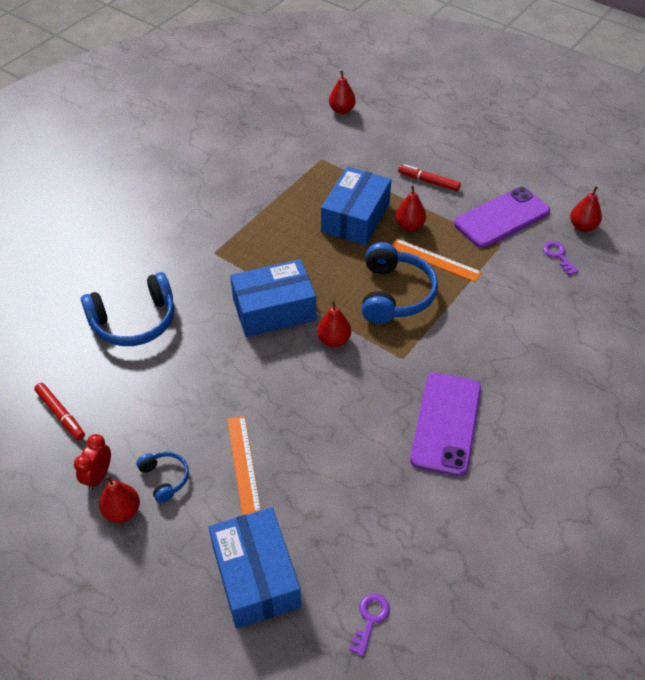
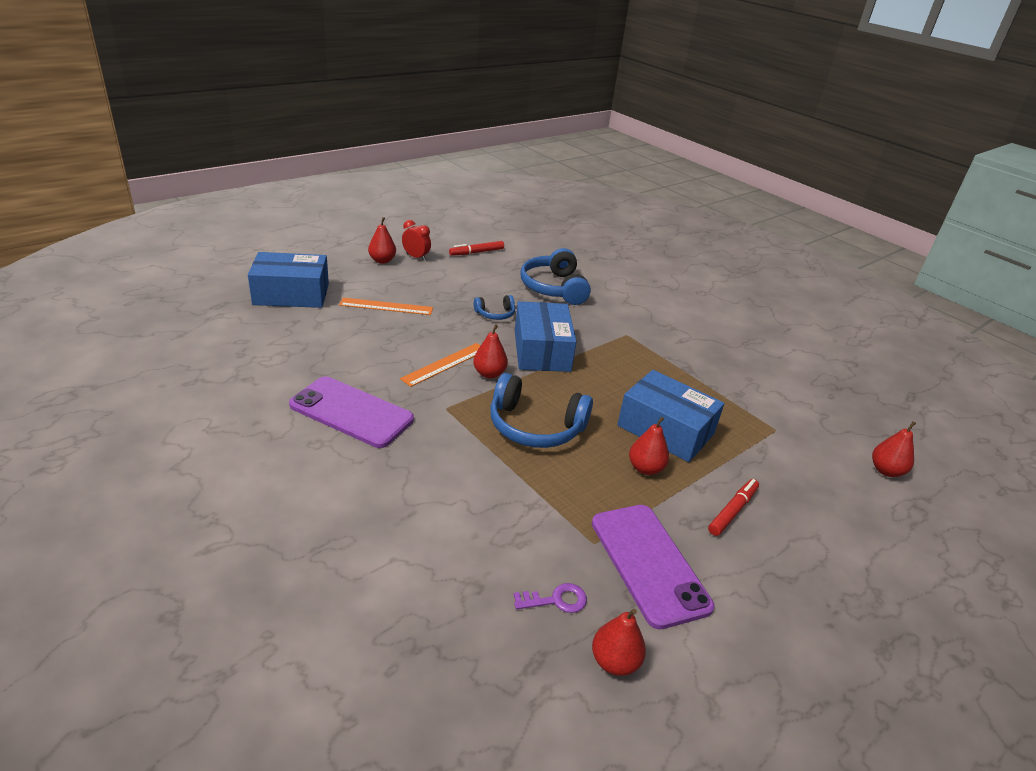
camera: 100 degrees right, 15 degrees down
(165, 478) = (397, 277): blue headphones -> blue headphones (495, 314)
(370, 619) = (214, 328): purple key -> none
(435, 260) = (580, 472): orange ruler -> orange ruler (445, 364)

